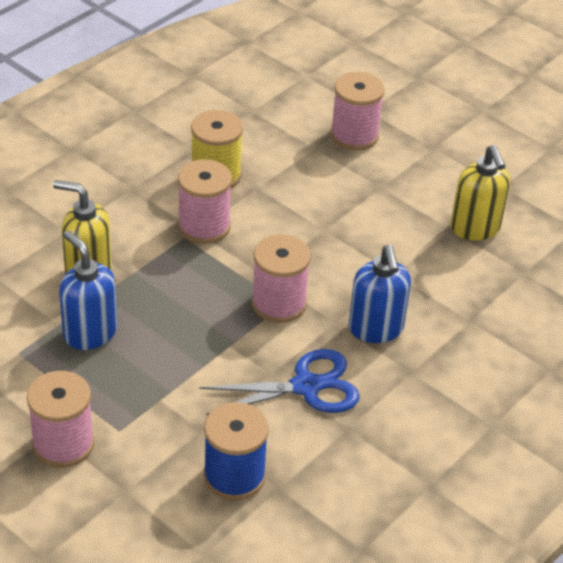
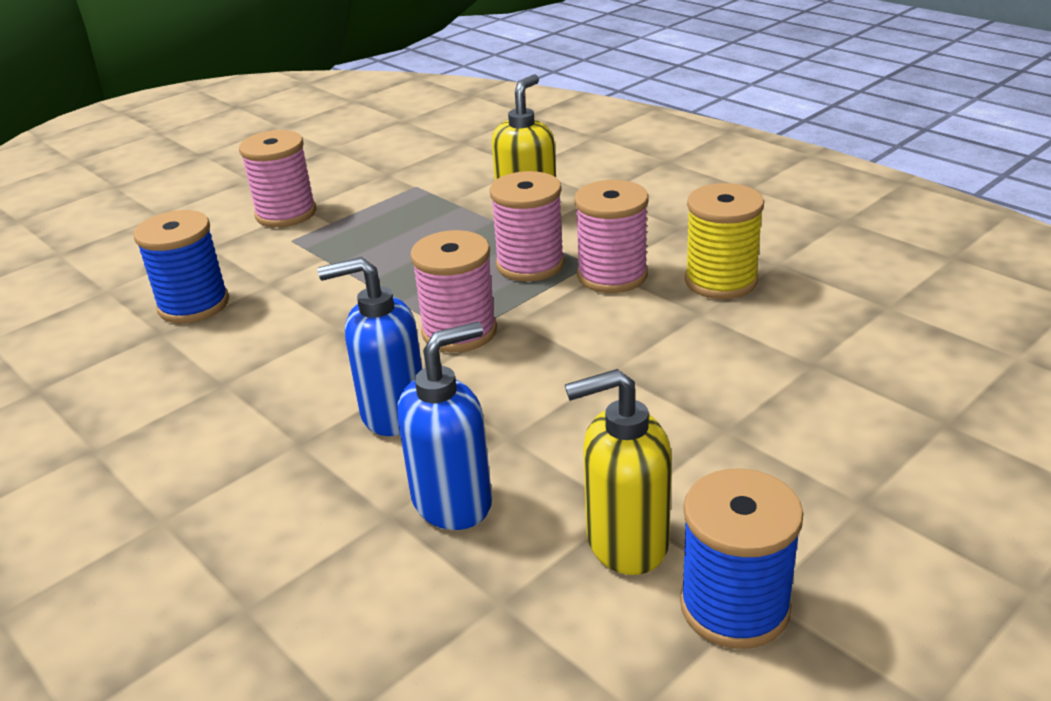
camera: 100 degrees right, 10 degrees down
(89, 333) = (434, 217): blue soap dispenser -> blue soap dispenser (453, 501)
(306, 386) = (306, 352): blue scissors -> none
(354, 135) = (863, 405): pink spool -> pink spool (530, 264)
(510, 195) = (734, 606): none -> blue spool

